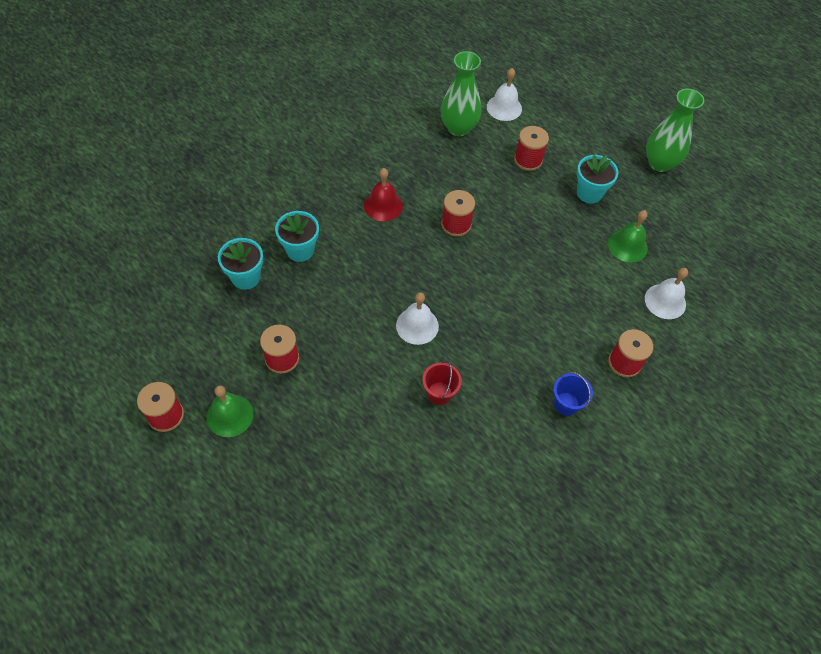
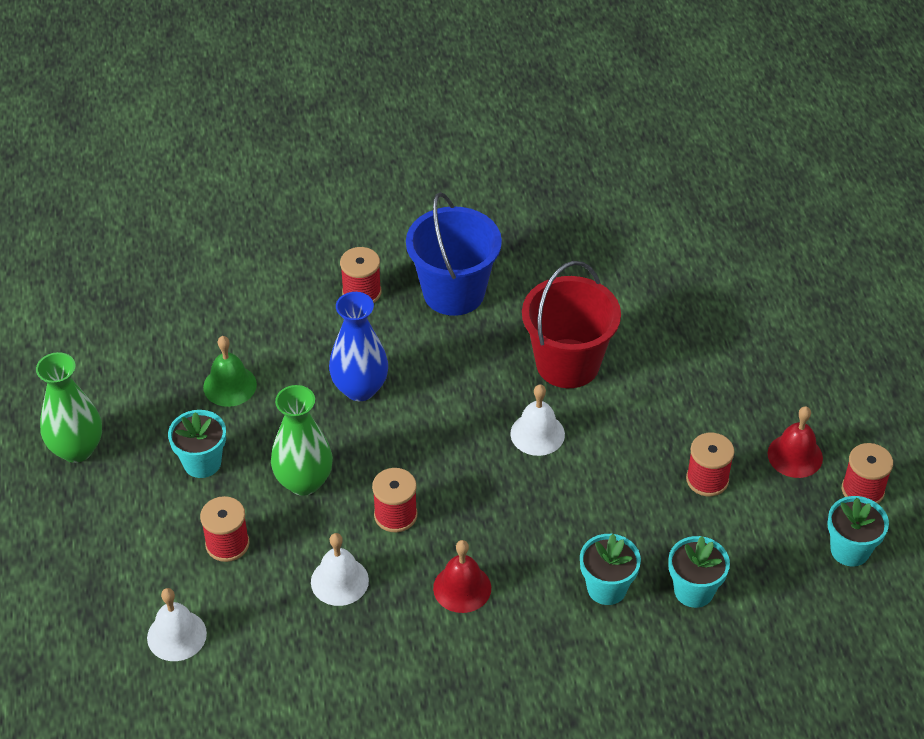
camera: 140 degrees left, 10 degrees down
(155, 362) = (850, 550): none -> turquoise flower pot
(230, 415) = (795, 455): green bell -> red bell
(439, 393) = (567, 363): red bucket -> red bucket, size x2.15
(458, 128) = (268, 641): green vase -> green vase (304, 482)
(553, 290) = (360, 388): none -> blue vase
(566, 404) = (453, 292): blue bucket -> blue bucket, size x2.15
(665, 301) = (257, 317): white bell -> white bell (339, 581)

